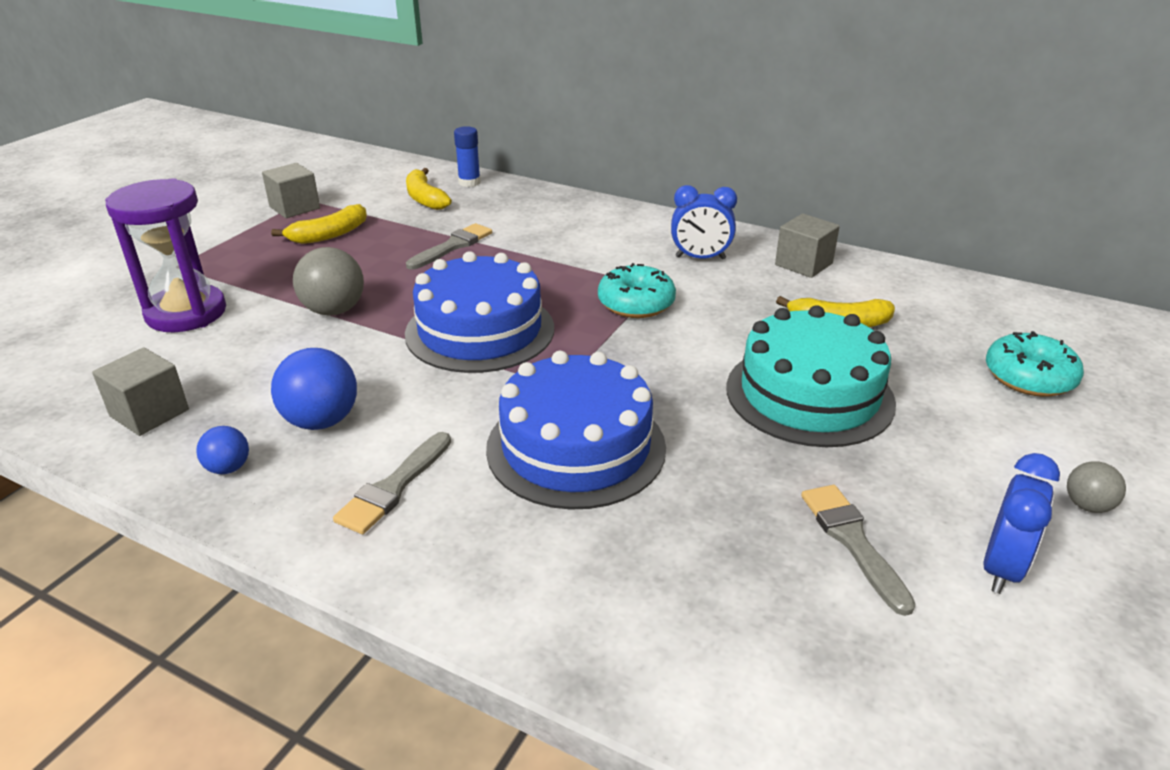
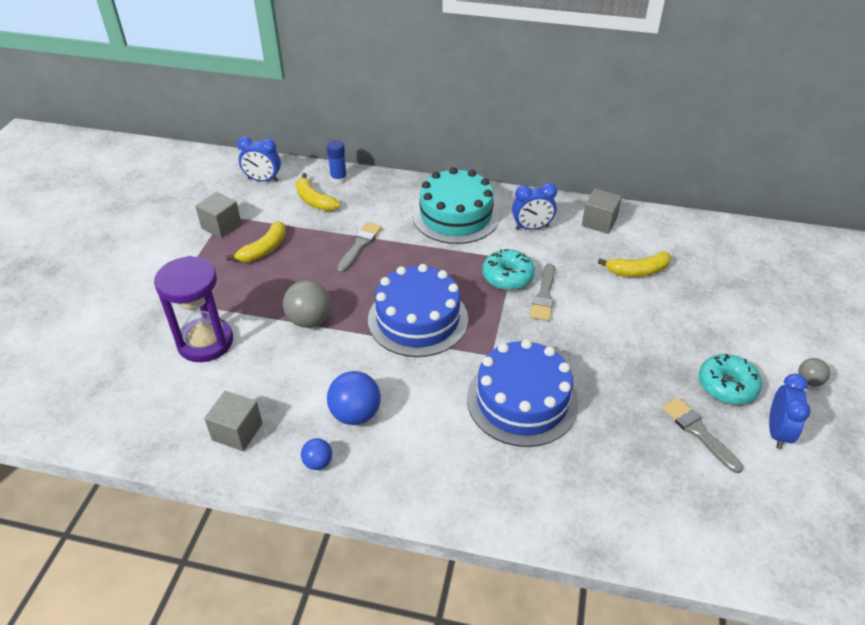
camera: 15 degrees left, 10 degrees up
(376, 174) = (263, 180): none -> blue clock
(394, 487) = (429, 453): grey brush -> grey brush (544, 296)
(809, 394) = (640, 332): turquoise cake -> turquoise cake (456, 215)
(1029, 377) = (757, 294): turquoise donut -> turquoise donut (727, 386)

